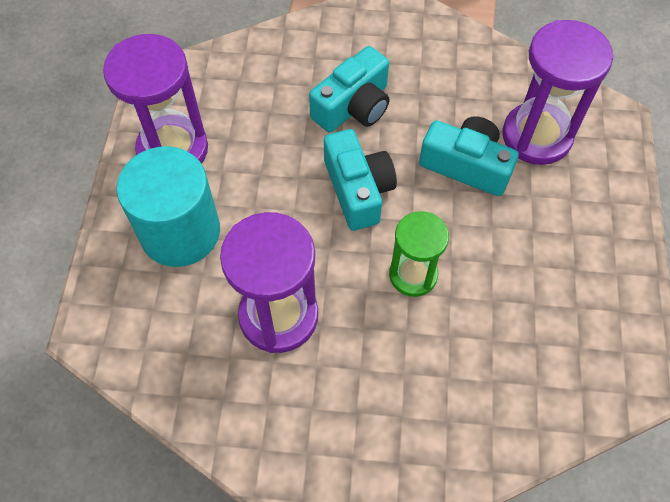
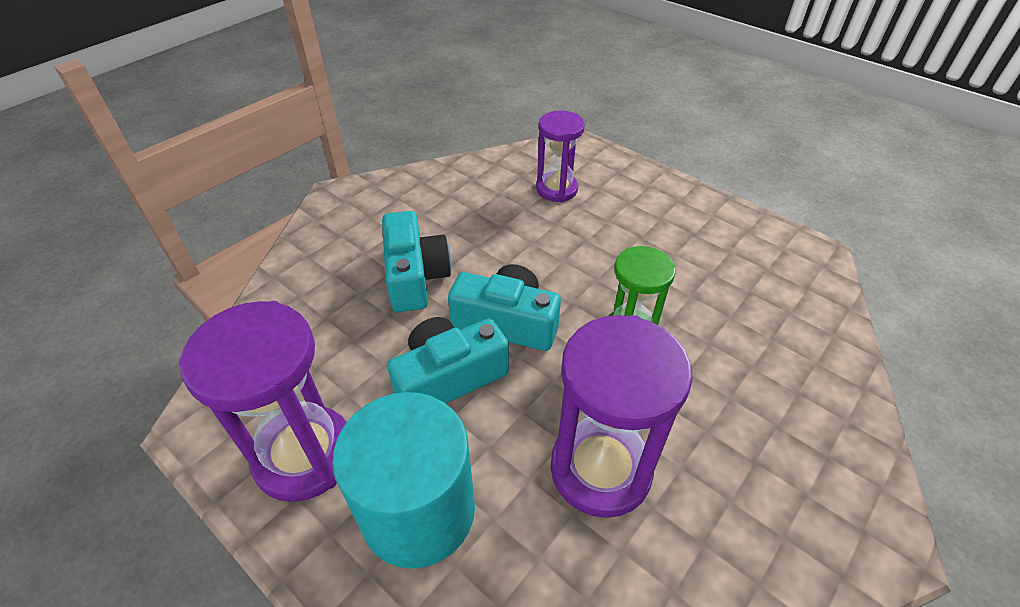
camera: 55 degrees left, 15 degrees down
(466, 165) = (547, 240): turquoise camera -> turquoise camera (448, 377)
(536, 136) = (556, 189): purple hourglass -> purple hourglass, size x0.63

